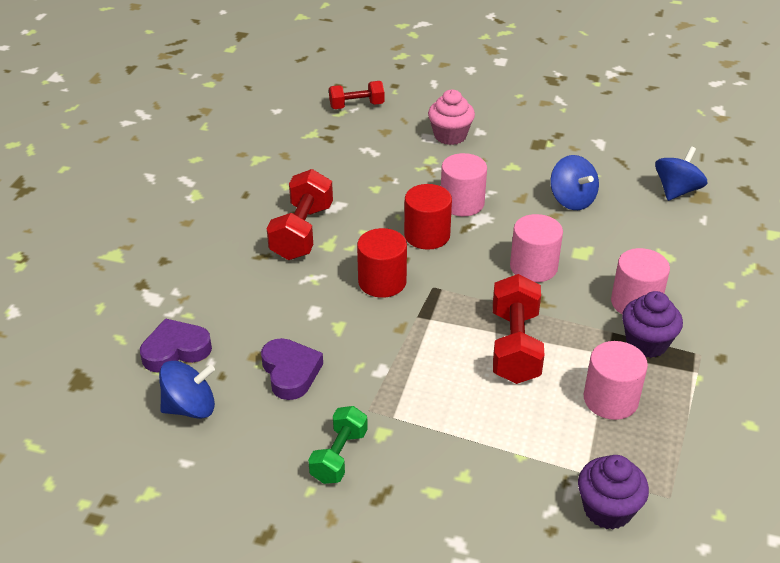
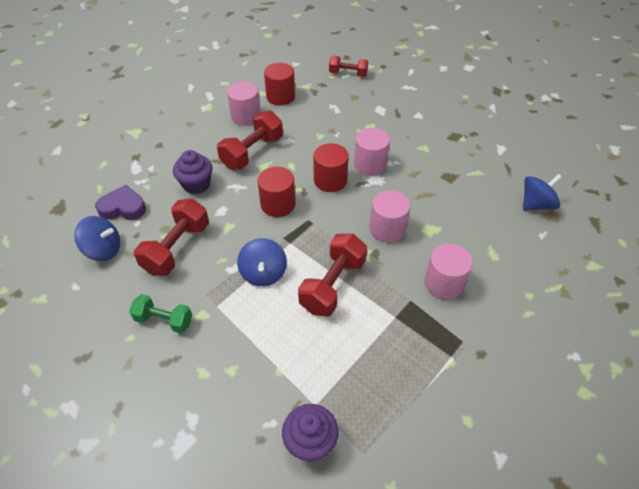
camera: 25 degrees right, 10 degrees up
(288, 156) = (280, 97): none -> red cylinder
(290, 372) = (177, 248): purple heart -> red dumbbell
(339, 456) = (164, 320): green dumbbell -> green dumbbell turned 60 degrees clockwise
(450, 136) = (395, 112): pink cupcake -> none
(572, 200) = (450, 186): blue spinning top -> blue spinning top (263, 273)
(610, 399) = (373, 354): pink cylinder -> pink cylinder (246, 116)
(646, 343) = (430, 319): purple cupcake -> purple cupcake (196, 185)

